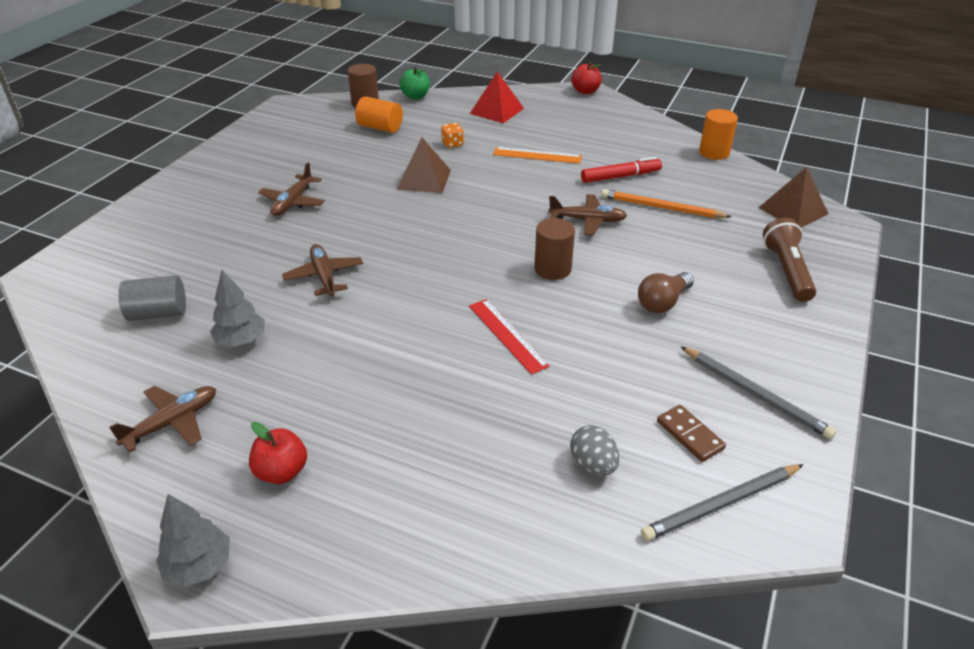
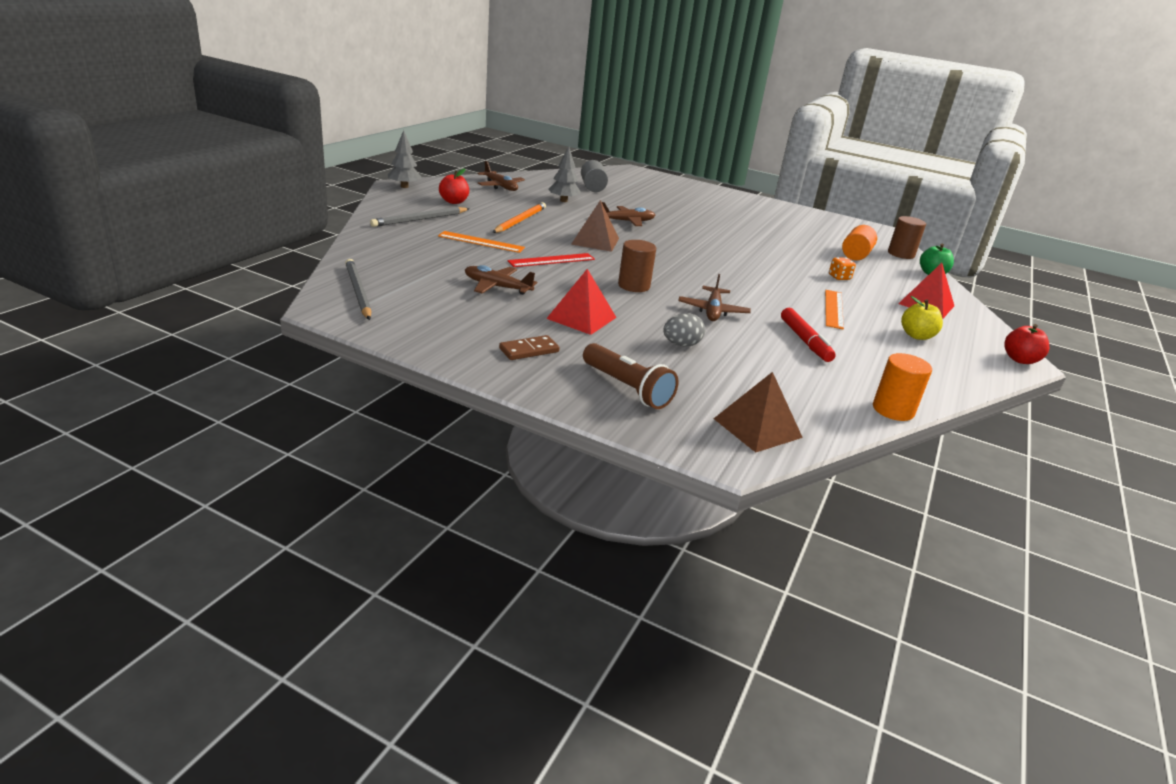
camera: 90 degrees right, 10 degrees down
(293, 202) = (720, 220): brown plane -> brown plane (497, 287)
(424, 179) = (768, 260): brown pyramid -> brown pyramid (595, 241)
(470, 409) = (481, 242): none -> orange ruler
(570, 125) = (916, 336): none -> yellow apple
(593, 465) = (415, 264): grey egg -> grey egg (681, 344)
(661, 208) = (744, 349): orange pencil -> orange pencil (520, 220)
(663, 302) = (581, 318): brown light bulb -> red pyramid
(689, 435) = (424, 295): brown domino -> brown domino (529, 350)
(755, 394) = (454, 327): grey pencil -> grey pencil (420, 219)
(787, 271) = (627, 388): brown flashlight -> brown flashlight turned 45 degrees clockwise

